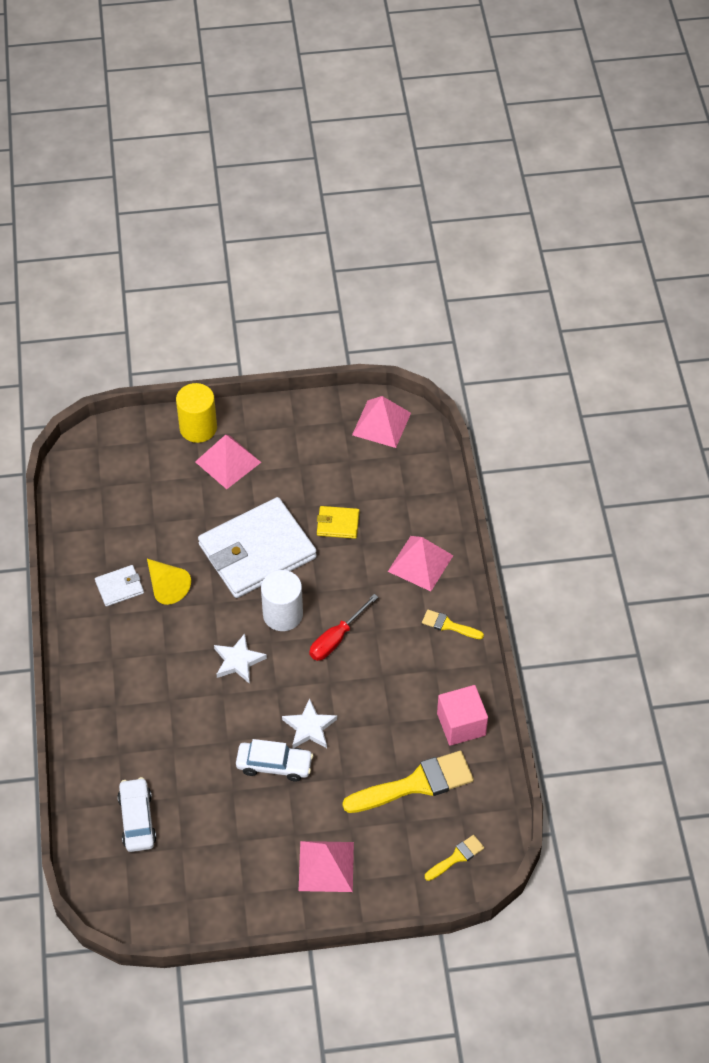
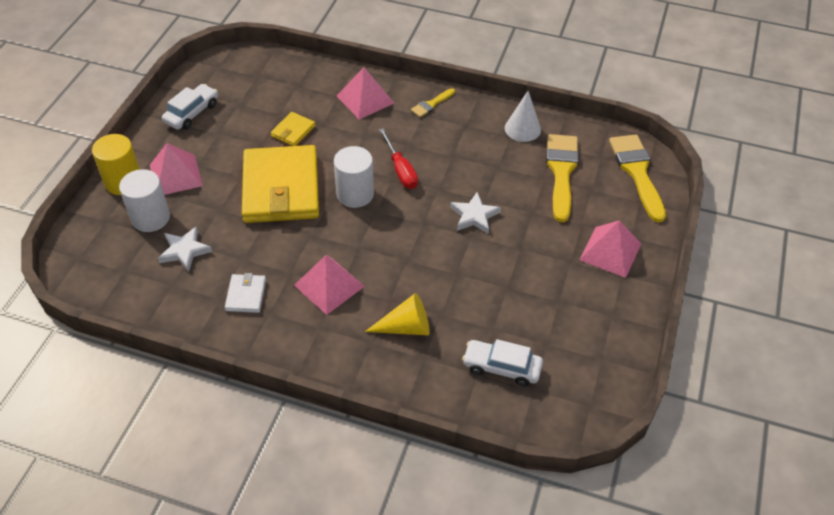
camera: 65 degrees left, 5 degrees down
(166, 586) = (270, 261): yellow cone -> yellow cone (406, 327)
(167, 471) = (150, 218): none -> white cylinder
(238, 661) = (381, 238): white star -> white star (184, 251)
(257, 551) = (281, 188): white wallet -> yellow wallet
(274, 765) = (497, 251): white car -> white car (192, 113)
(381, 423) = (220, 74): pink pyramid -> pink pyramid (329, 285)
(456, 857) = (637, 172): yellow brush -> yellow brush, size x2.01
(461, 724) = (522, 129): pink cube -> white cone

